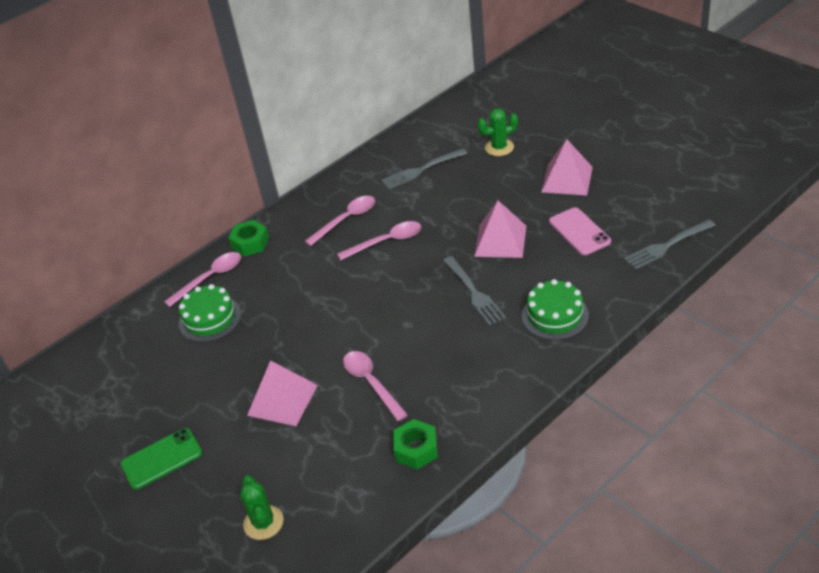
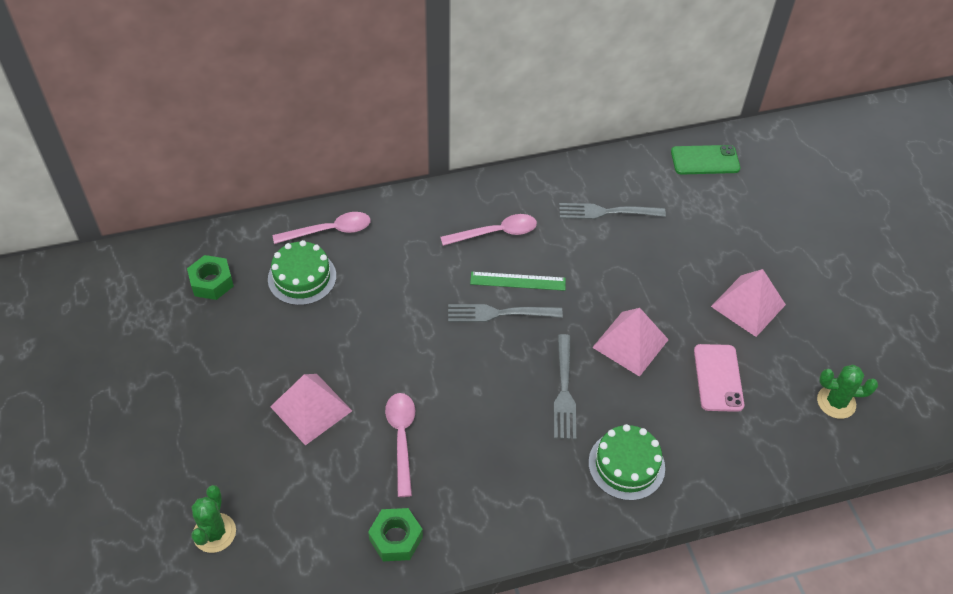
camera: 20 degrees right, 10 degrees up
(161, 459) = (170, 409): green phone -> green phone (705, 160)
(250, 243) = (390, 210): green nut -> green nut (212, 282)
(386, 242) = (518, 281): pink spoon -> green ruler
(499, 147) = (703, 227): green cactus -> green cactus (836, 402)
(667, 246) = (799, 447): grey fork -> grey fork (499, 313)

